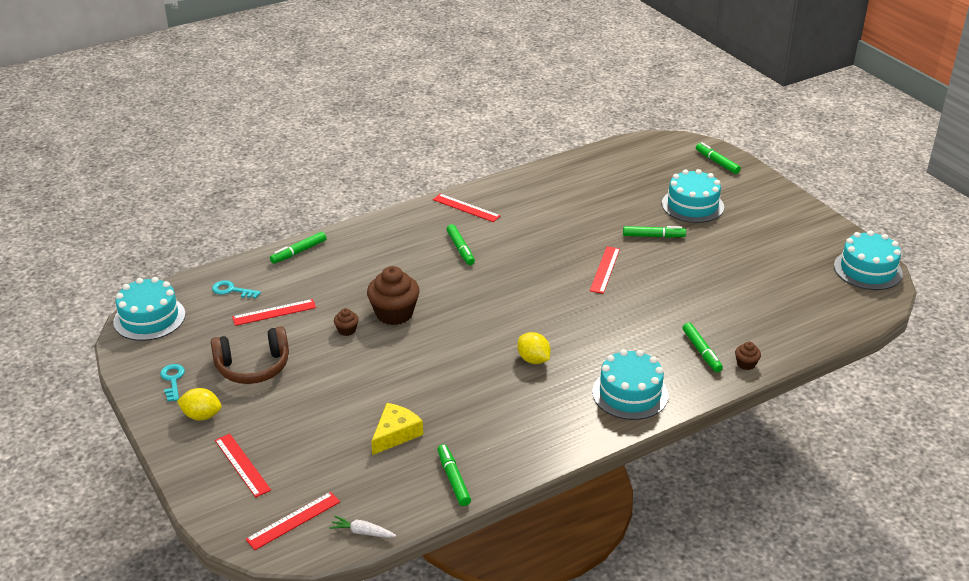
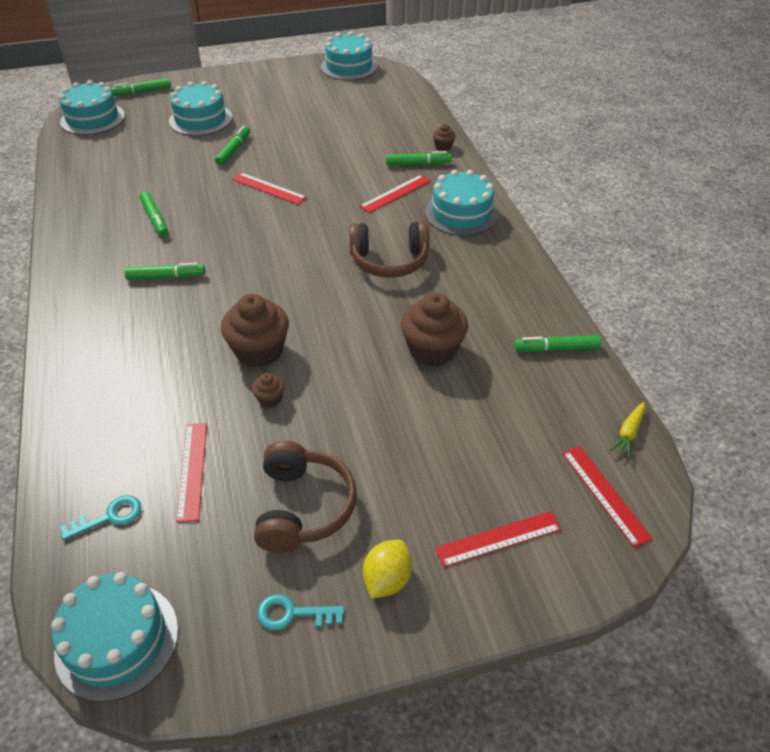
camera: 75 degrees left, 10 degrees up
(231, 290) = (109, 517): turquoise key -> turquoise key turned 150 degrees counterclockwise
(299, 252) = (66, 426): green marker -> green marker (155, 219)
(362, 532) = (628, 433): white carrot -> yellow carrot
(395, 434) = (476, 382): yellow cheese -> none
(426, 403) = (432, 350): none -> brown cupcake
(466, 208) = (87, 258): red ruler -> red ruler (395, 193)
(533, 359) = (389, 261): yellow lemon -> brown headphones
(654, 151) = (92, 119): none -> turquoise cake

